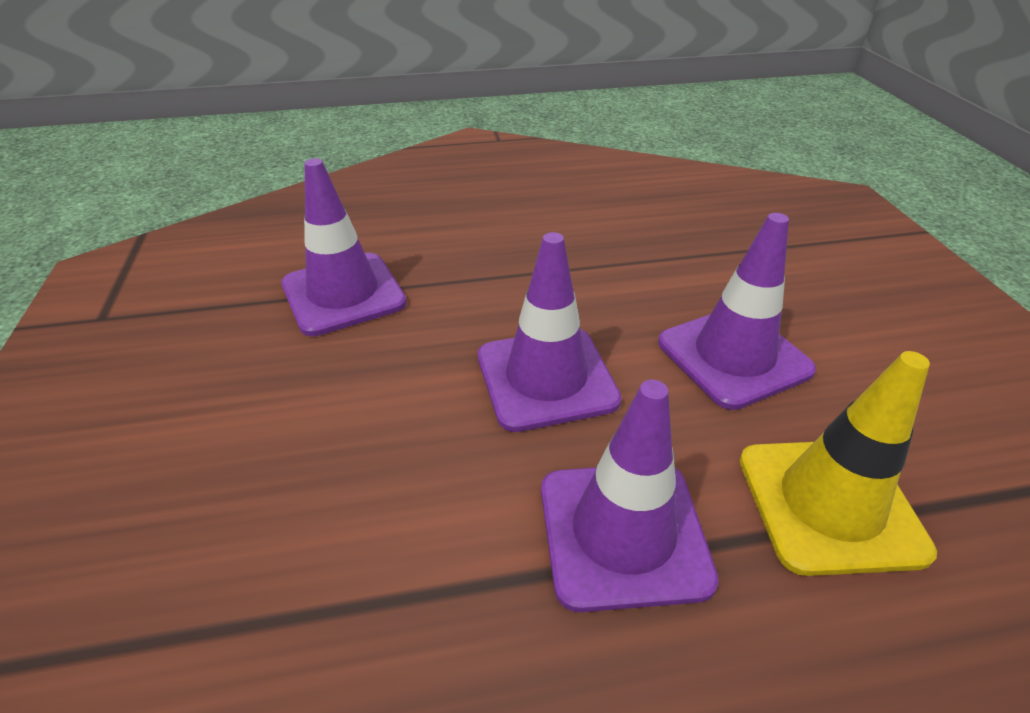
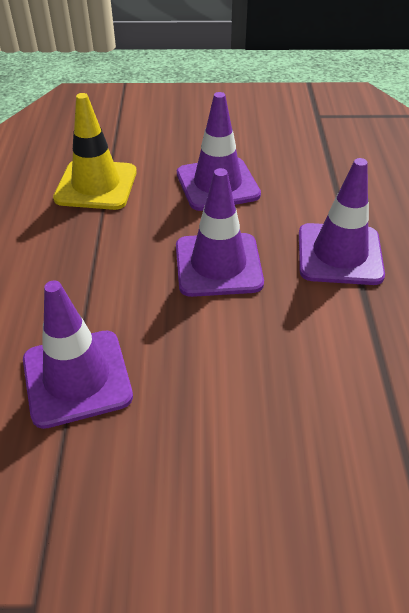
camera: 80 degrees left, 5 degrees up
(829, 504) = (326, 184): yellow traffic cone -> yellow traffic cone (96, 185)

